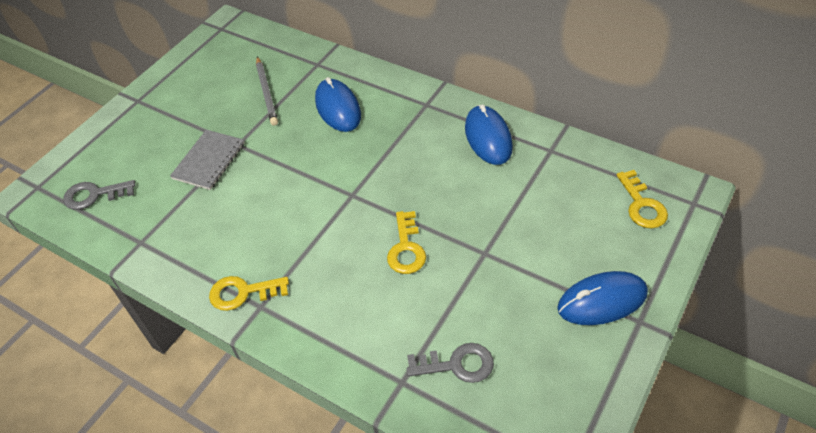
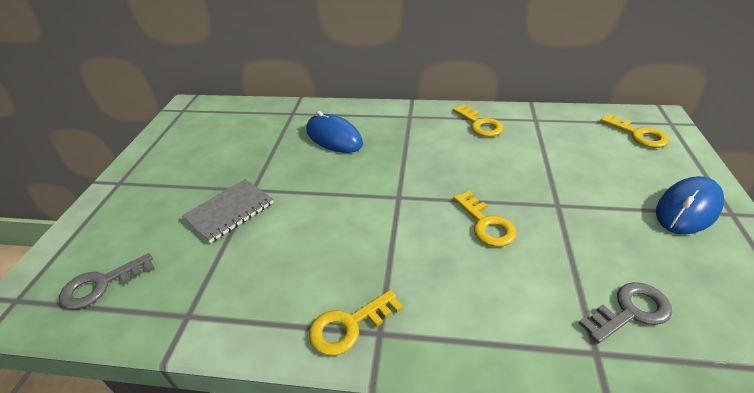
camera: 25 degrees left, 10 degrees down
(209, 161) = (230, 211): grey notebook -> grey notebook turned 45 degrees clockwise
(266, 92) = (257, 143): grey pencil -> none
(488, 137) = (479, 124): blue mouse -> yellow key

